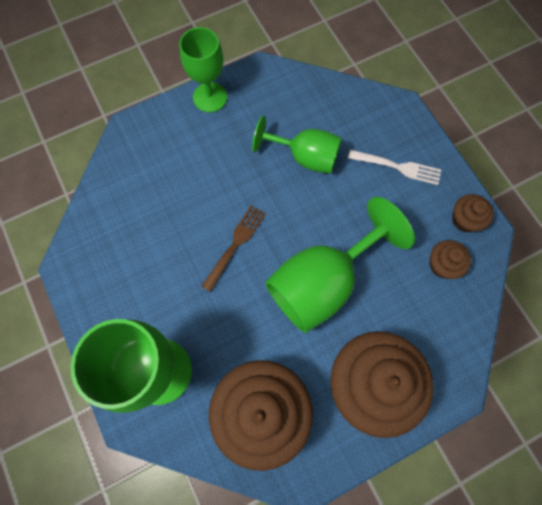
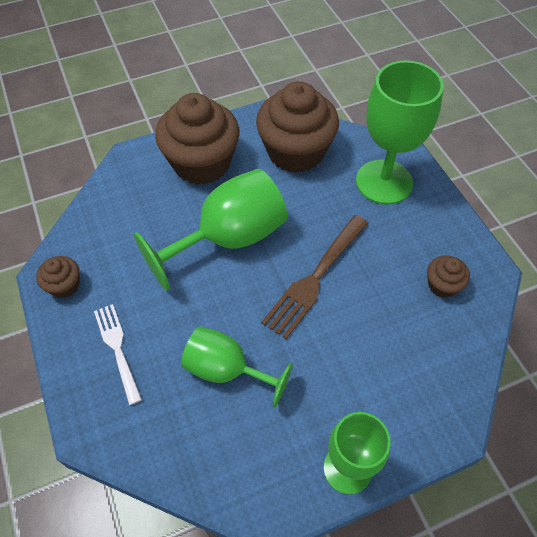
camera: 175 degrees left, 15 degrees down
(235, 244) = (315, 278): brown fork -> brown fork, size x1.54
(398, 167) = (117, 348): white fork -> white fork turned 45 degrees clockwise
(442, 265) = (105, 245): brown cupcake -> brown cupcake (442, 285)

